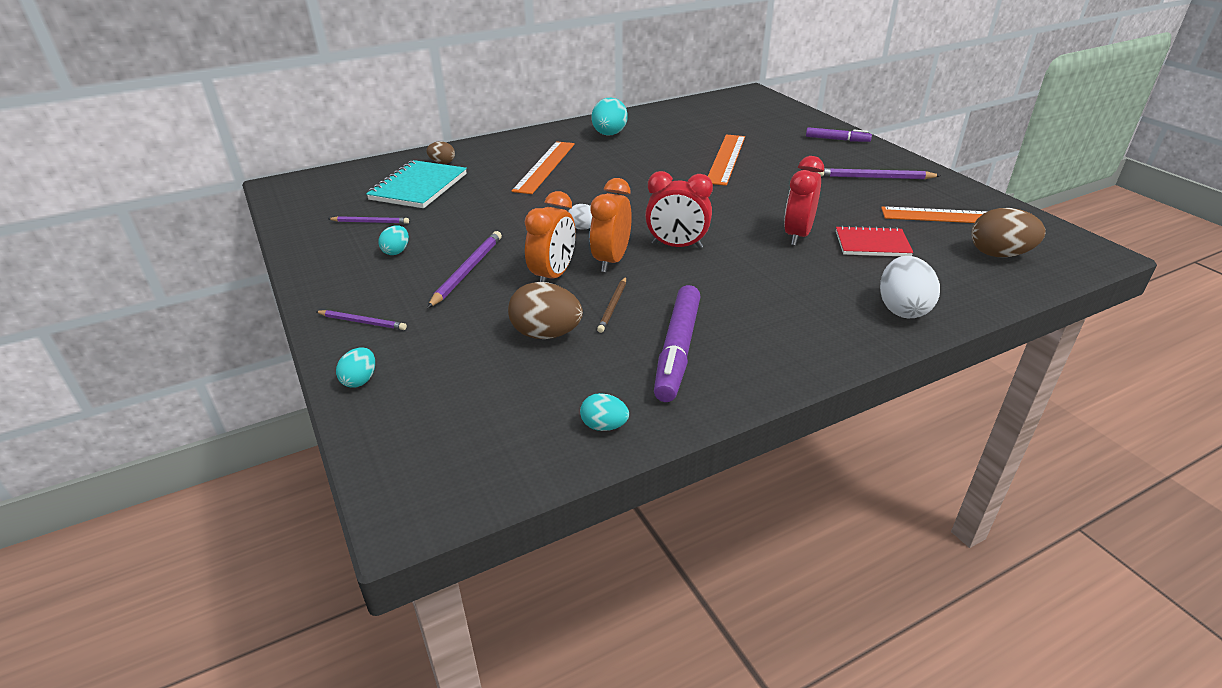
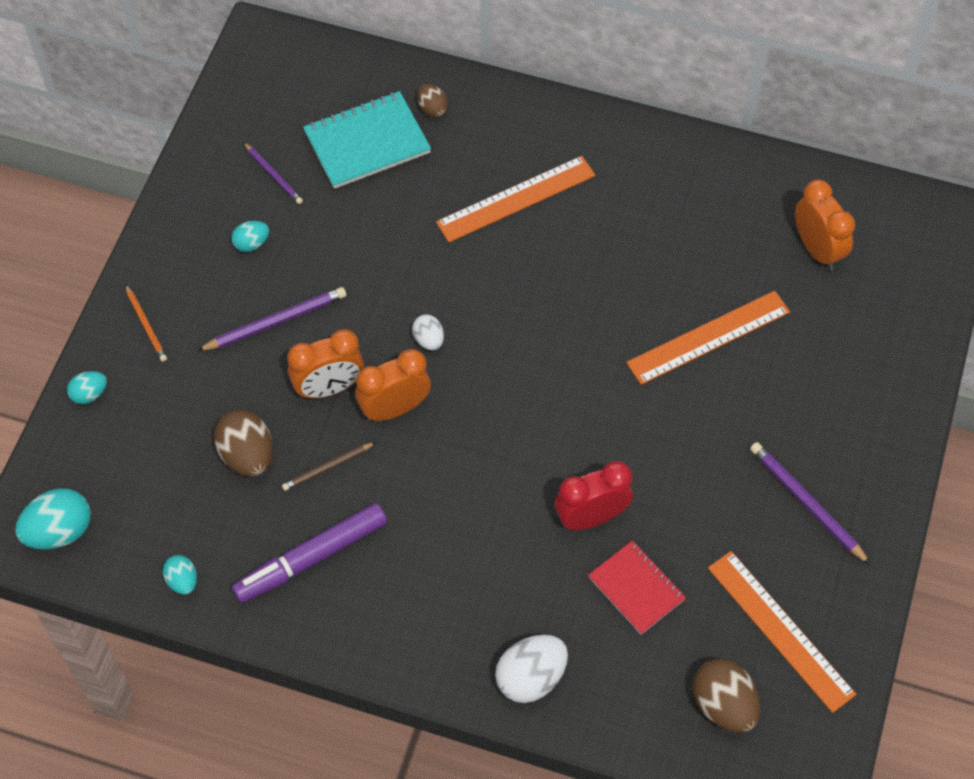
camera: 45 degrees right, 25 degrees up
(362, 322) = (146, 325): purple pencil -> orange pencil
(609, 134) = (655, 184): turquoise egg -> turquoise egg (59, 531)
(677, 246) = (470, 437): red clock -> none
(718, 119) = (817, 249): none -> orange clock
(837, 139) = (884, 404): purple marker -> none

